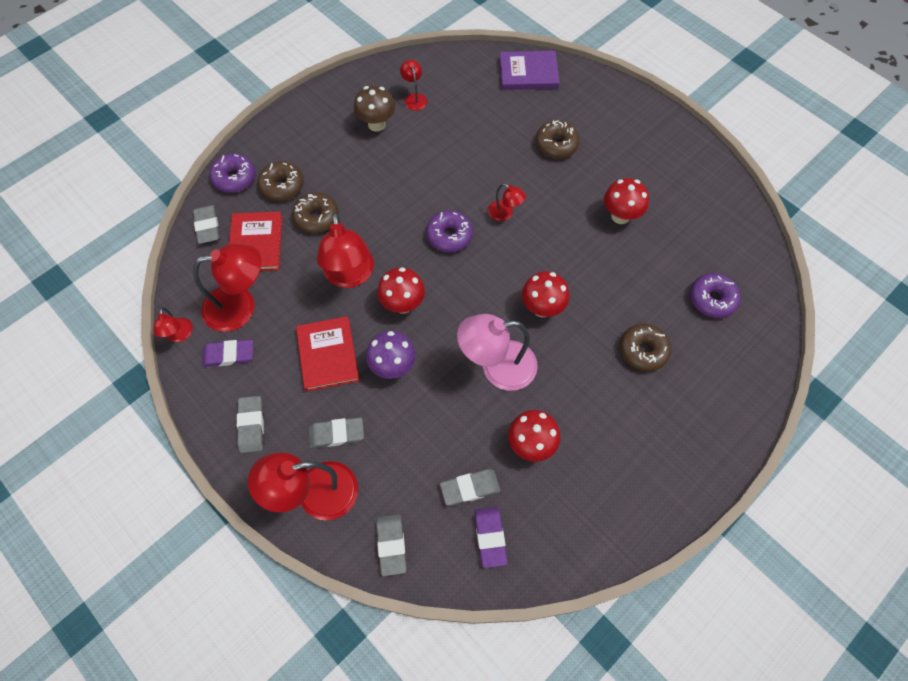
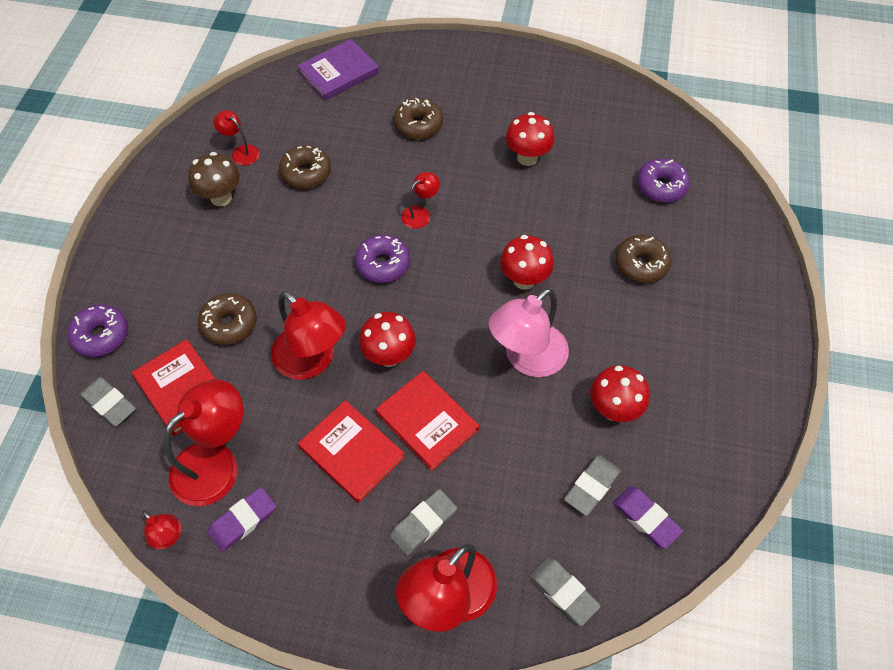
camera: 35 degrees left, 5 degrees down
(251, 425) = (327, 575): grey eraser -> none
(282, 186) = (164, 314): brown donut -> brown donut (306, 173)
(393, 367) = (427, 421): purple mushroom -> red book
(505, 214) = (420, 214): red lamp -> red lamp turned 45 degrees counterclockwise

